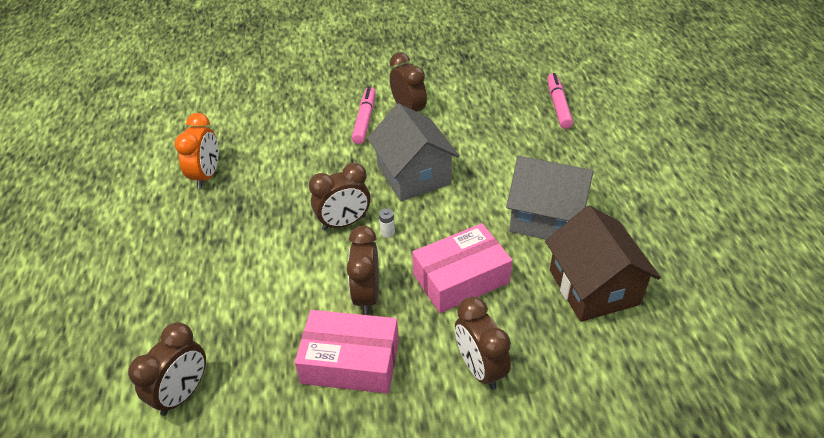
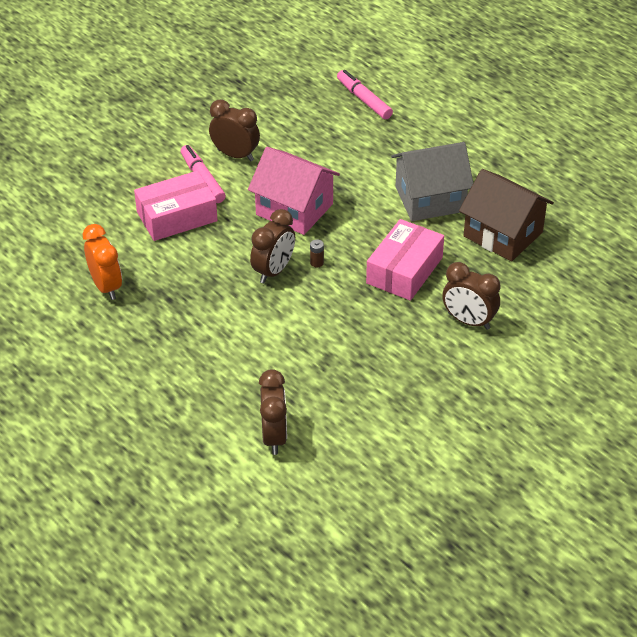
camera: 35 degrees left, 0 degrees up
(350, 361) = (376, 359): pink box -> pink box (177, 216)
(367, 295) = (345, 313): brown clock -> none
(387, 232) = (317, 263): white battery -> brown battery
(413, 175) = (294, 209): grey house -> pink house

